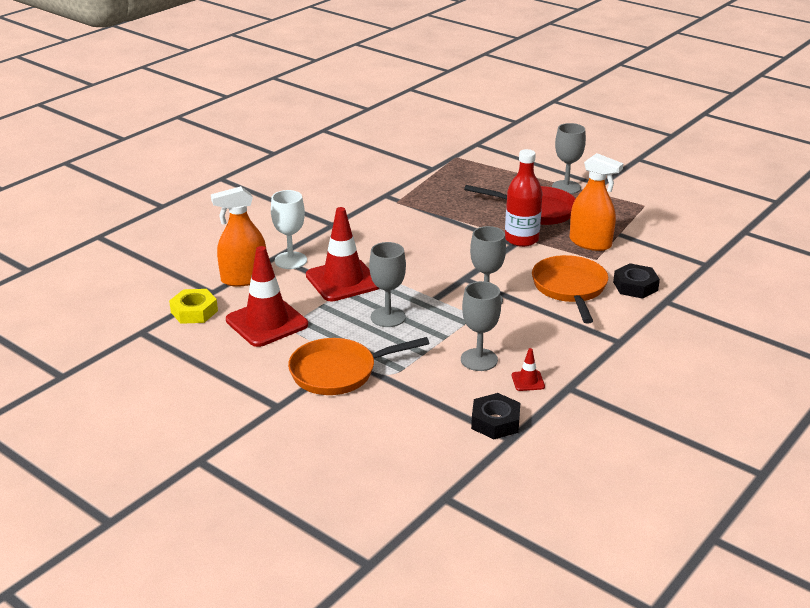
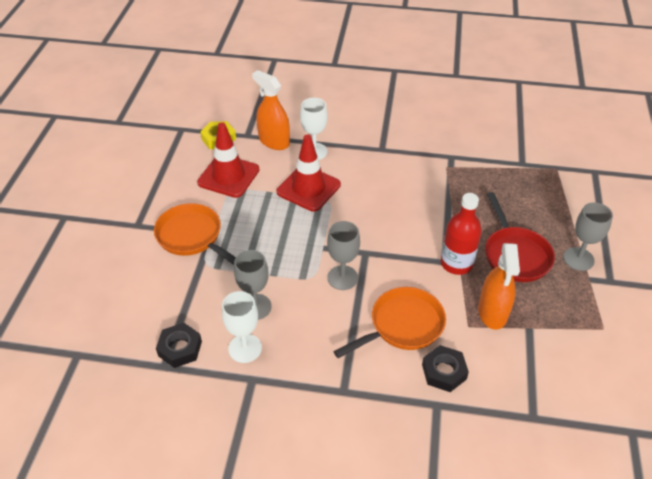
camera: 60 degrees right, 15 degrees up
(388, 317) = (277, 232): grey goblet -> none
(528, 381) = (245, 348): red traffic cone -> white goblet

